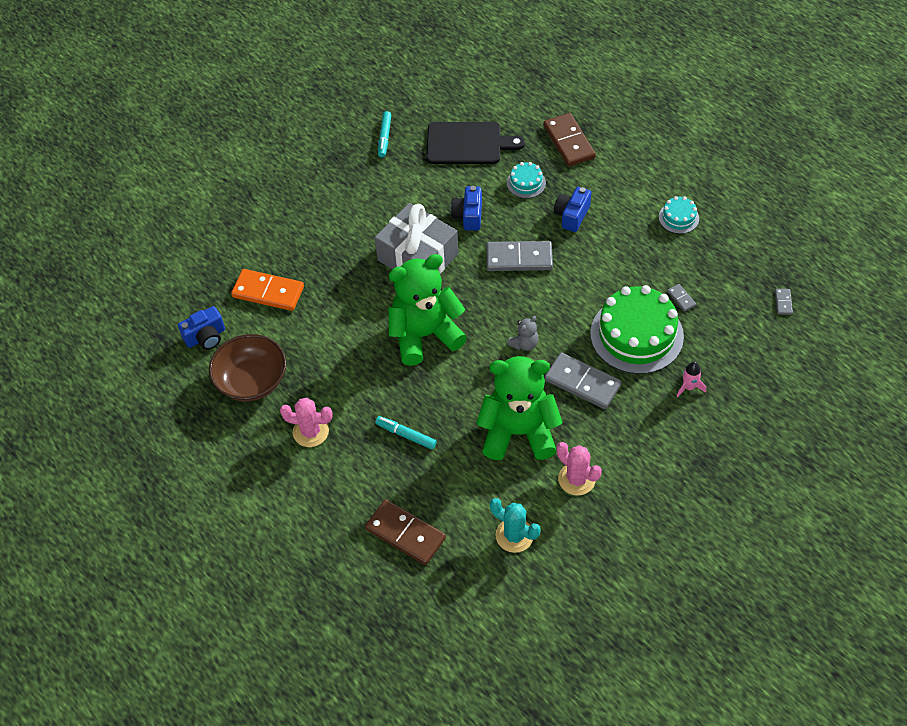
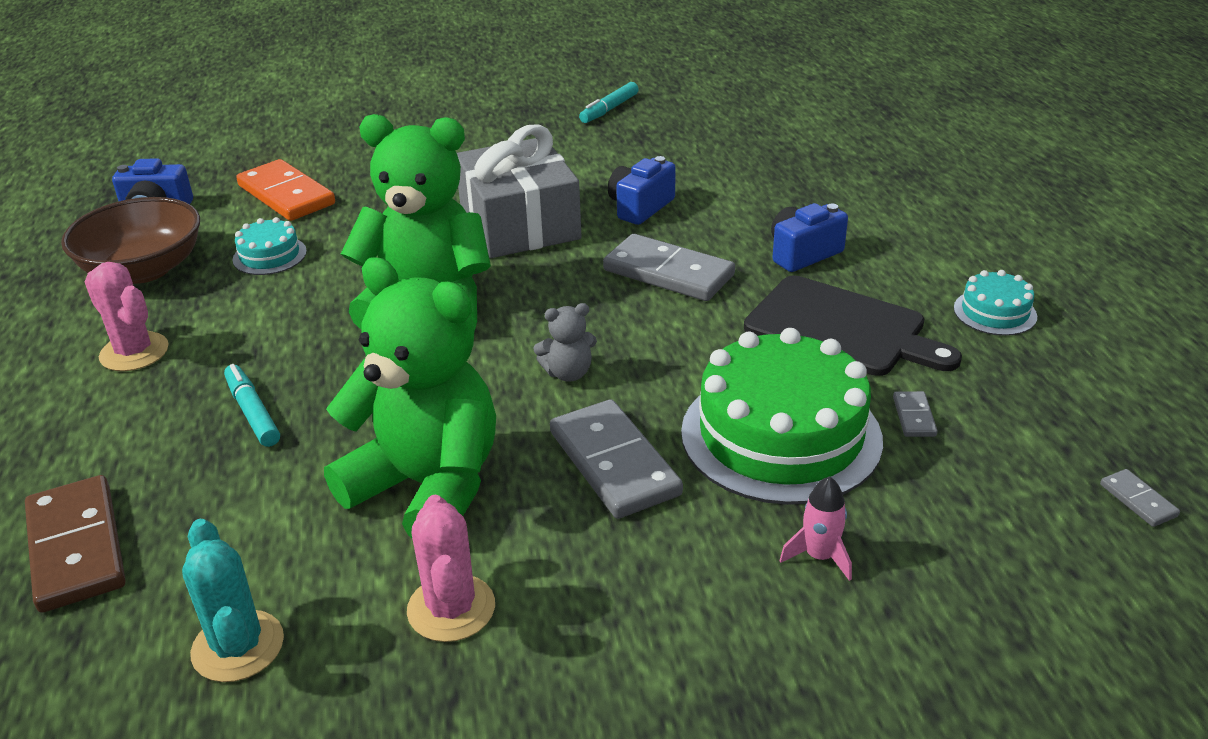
camera: 30 degrees right, 20 degrees down
(468, 143) = (716, 143): black cutting board -> black cutting board (842, 328)
(526, 183) = (763, 201): turquoise cake -> turquoise cake (269, 255)
(568, 142) = (872, 180): brown domino -> none
(783, 302) = (1138, 500): grey domino -> grey domino turned 60 degrees counterclockwise

